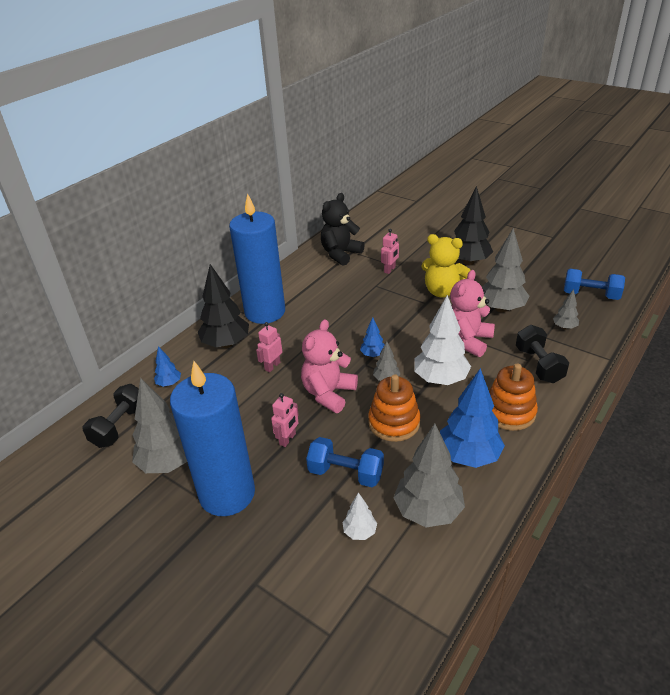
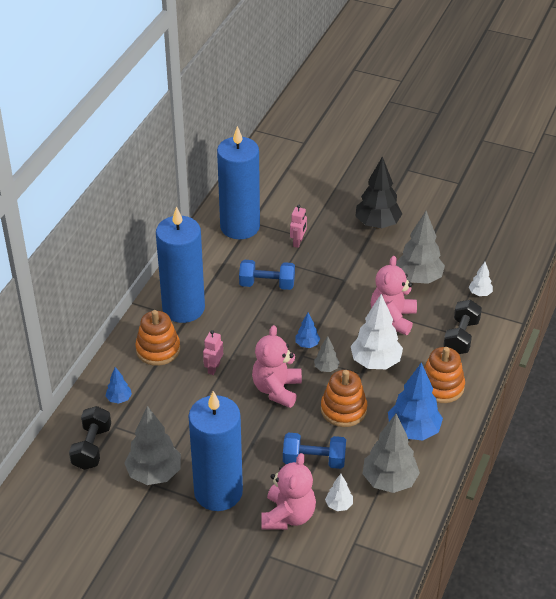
camera: 15 degrees left, 5 degrees up
(226, 344) = (158, 349): black tree -> orange stacking toy
(288, 439) = (254, 437): pink robot -> none
(295, 535) = (288, 516): none -> pink teddy bear
(340, 254) = (240, 227): black teddy bear -> blue candle
(442, 291) = (358, 264): yellow teddy bear -> none
(538, 365) = (461, 337): black dumbbell -> black dumbbell turned 45 degrees clockwise
(564, 327) = (480, 293): grey tree -> white tree
(590, 295) = (501, 254): blue dumbbell -> blue dumbbell (267, 284)

